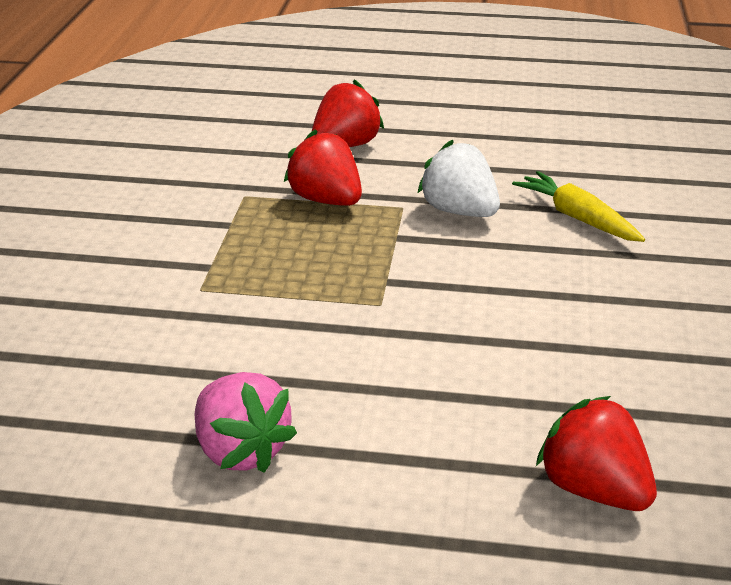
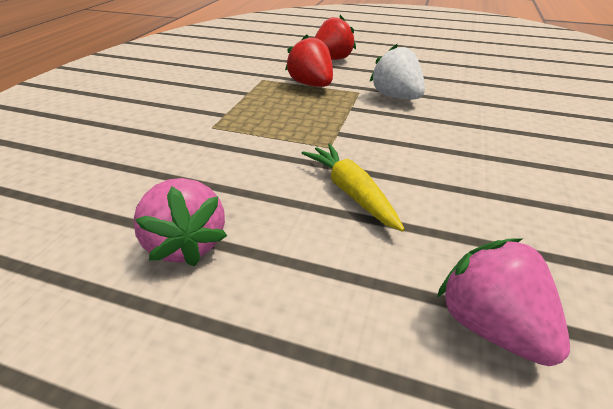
camera: 10 degrees right, 5 degrees up
(577, 218) = (477, 106): yellow carrot -> yellow carrot (351, 192)
(593, 489) = (490, 325): red strawberry -> pink strawberry

